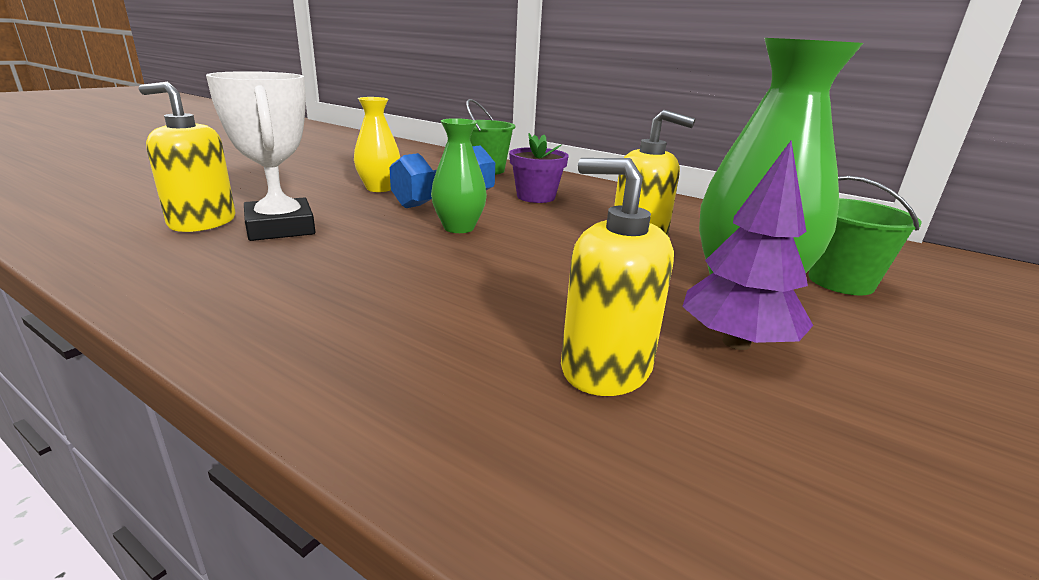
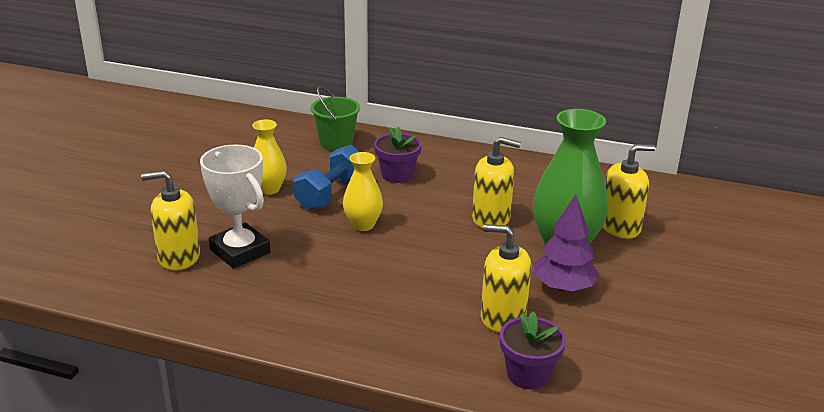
camera: 15 degrees left, 5 degrees up
(459, 228) = (363, 225): green vase -> yellow vase
(620, 500) = (528, 374): none -> purple flower pot
(840, 282) = (620, 227): green bucket -> yellow soap dispenser

